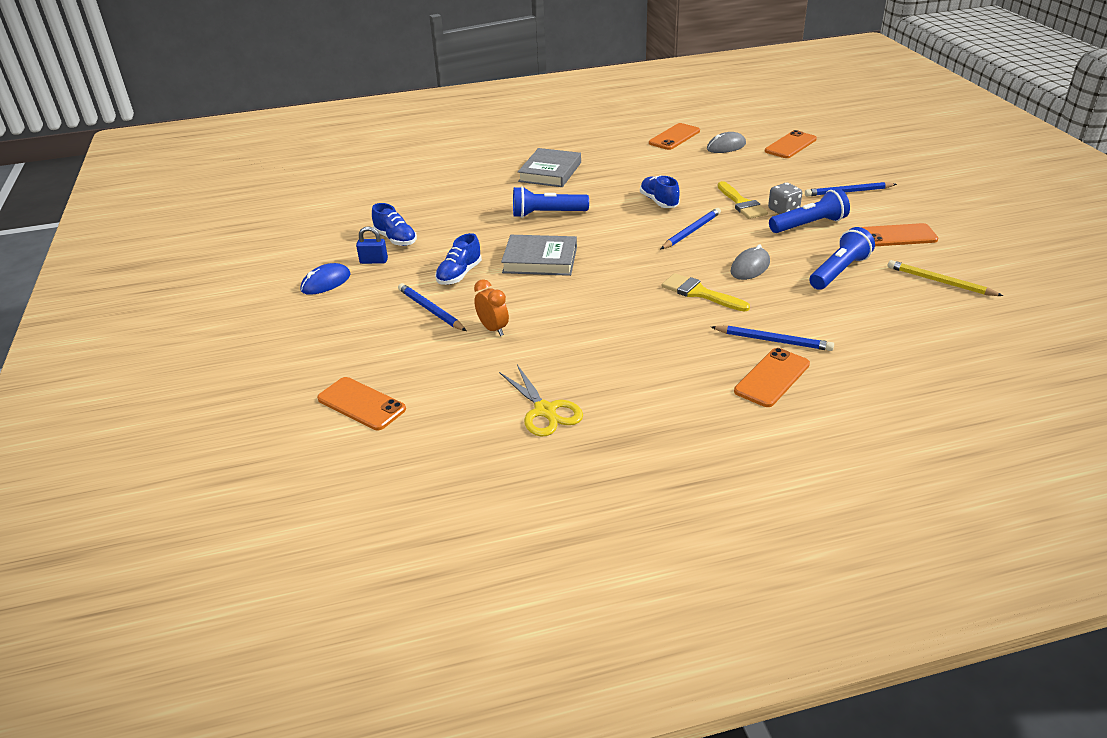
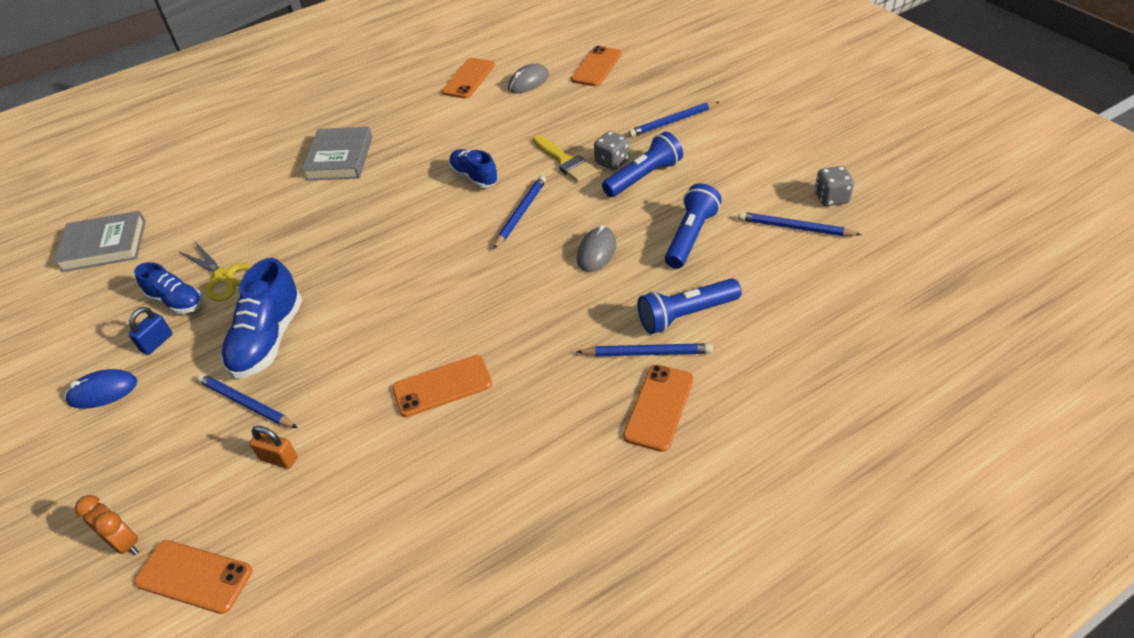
camera: 15 degrees left, 10 degrees up
(326, 282) = (103, 391): blue mouse -> blue mouse turned 45 degrees clockwise
(374, 261) = (157, 343): blue padlock -> blue padlock turned 45 degrees counterclockwise
(446, 348) = (279, 459): none -> orange padlock
(459, 275) = (268, 340): blue shoe -> blue shoe, size x1.57
(493, 329) = (329, 414): orange clock -> orange clock (125, 543)
(540, 260) = (359, 295): grey book -> grey book (104, 246)
(545, 410) = (420, 525): yellow scissors -> yellow scissors (224, 277)
(547, 214) = (351, 222): blue flashlight -> blue flashlight (685, 315)
(699, 293) = (551, 302): yellow brush -> none
(897, 236) = (737, 173): orange phone -> orange phone (442, 386)
(940, 282) = (795, 228): yellow pencil -> blue pencil
(983, 267) = (831, 198): none -> grey dice

